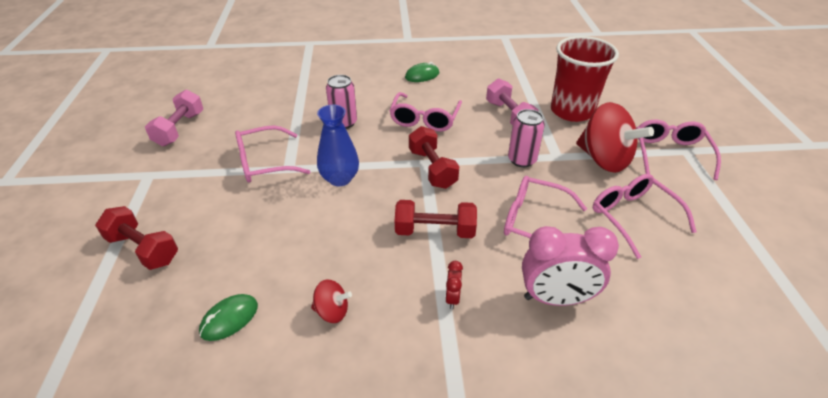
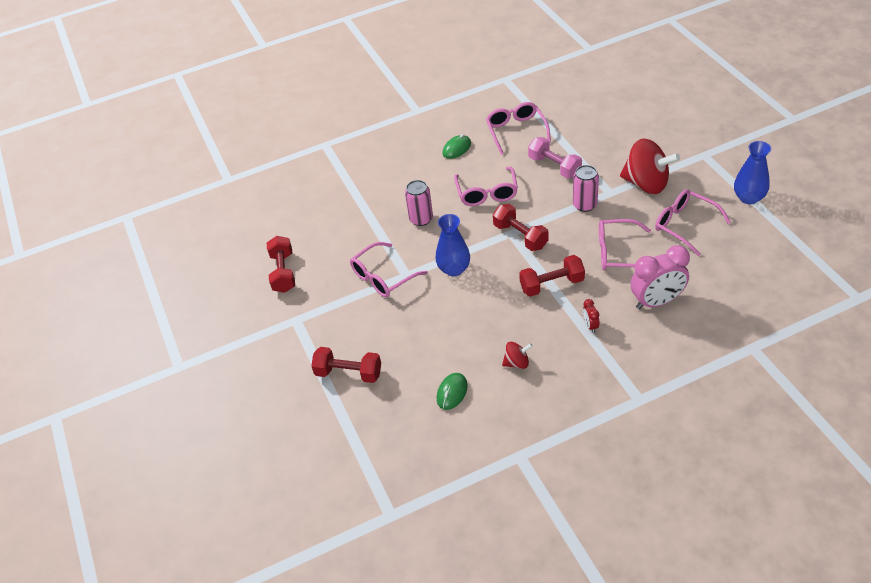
camera: 15 degrees left, 5 degrees up
(180, 129) = (283, 272): pink dumbbell -> red dumbbell
(572, 111) = (603, 145): red cup -> none
(670, 154) = (693, 162): pink glasses -> pink glasses (516, 131)
(729, 211) = (748, 198): none -> blue vase

